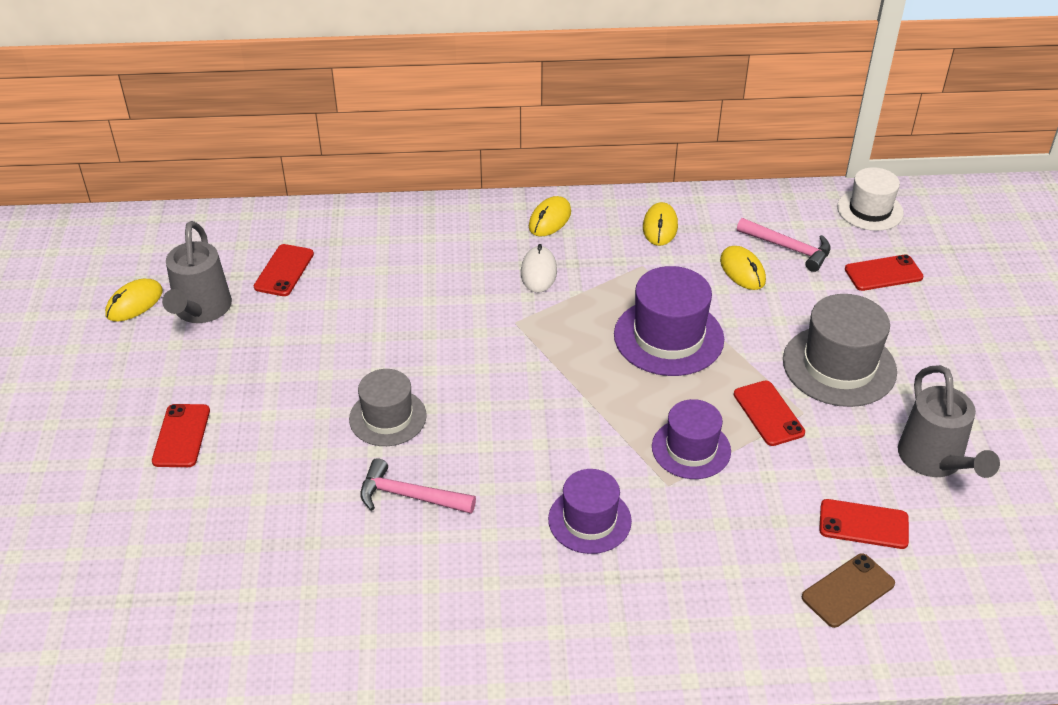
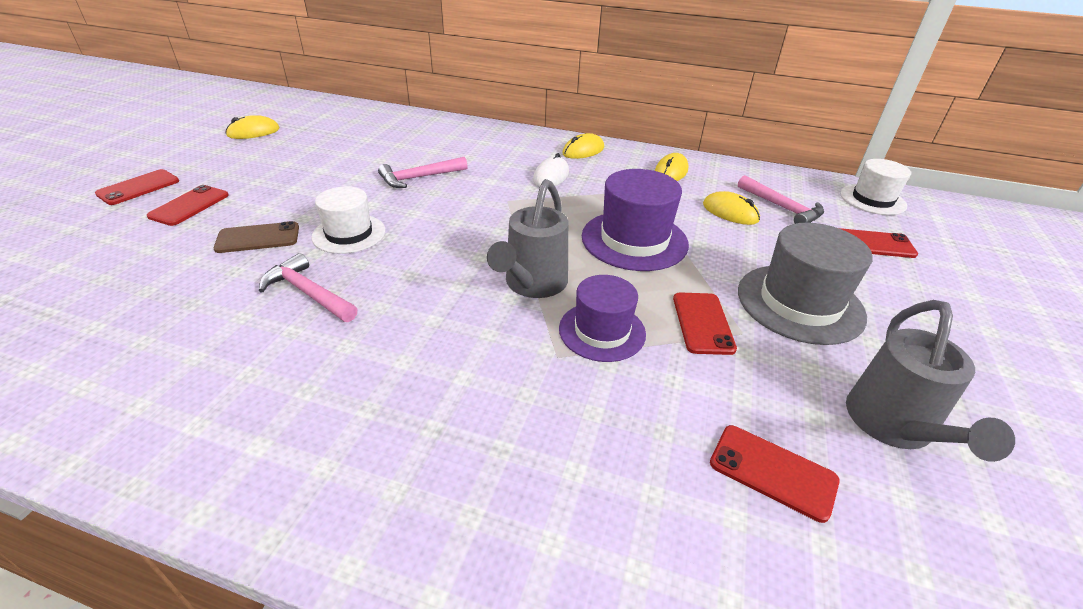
camera: 20 degrees right, 5 degrees down
(201, 310) = (289, 144): grey watering can -> grey watering can (532, 285)
(284, 270) = (367, 137): red phone -> red phone (138, 187)
(387, 417) = (349, 234): grey hat -> white hat
(398, 318) = (419, 178): none -> pink hammer
(589, 520) = (453, 364): purple hat -> none
(742, 271) = (730, 212): yellow mouse -> yellow mouse turned 45 degrees counterclockwise
(848, 590) = (719, 553): brown phone -> brown phone (258, 238)

